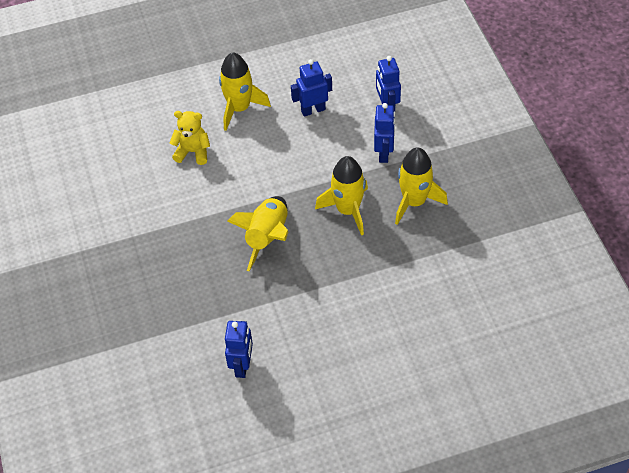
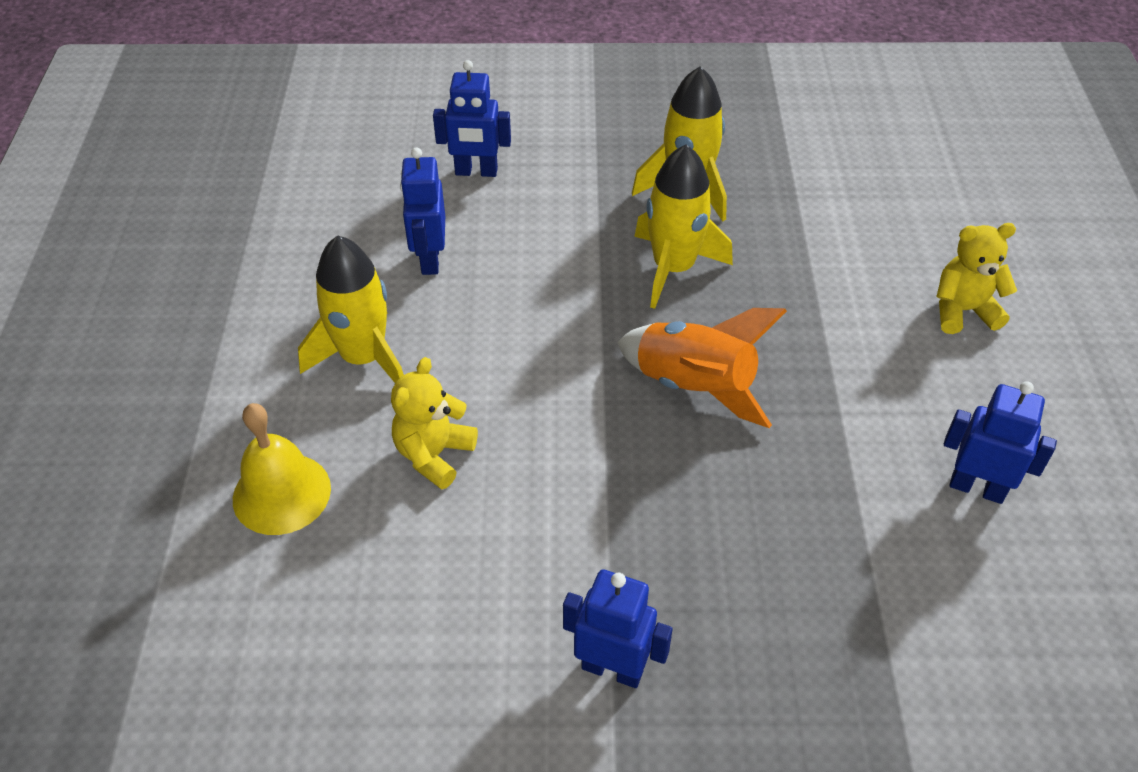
camera: 75 degrees left, 5 degrees down
(156, 109) = (281, 493): none -> yellow bell
(267, 237) = (694, 386): yellow rocket -> orange rocket
(368, 347) = (963, 311): none -> yellow teddy bear
(384, 153) = (572, 198): blue robot -> blue robot (612, 669)

